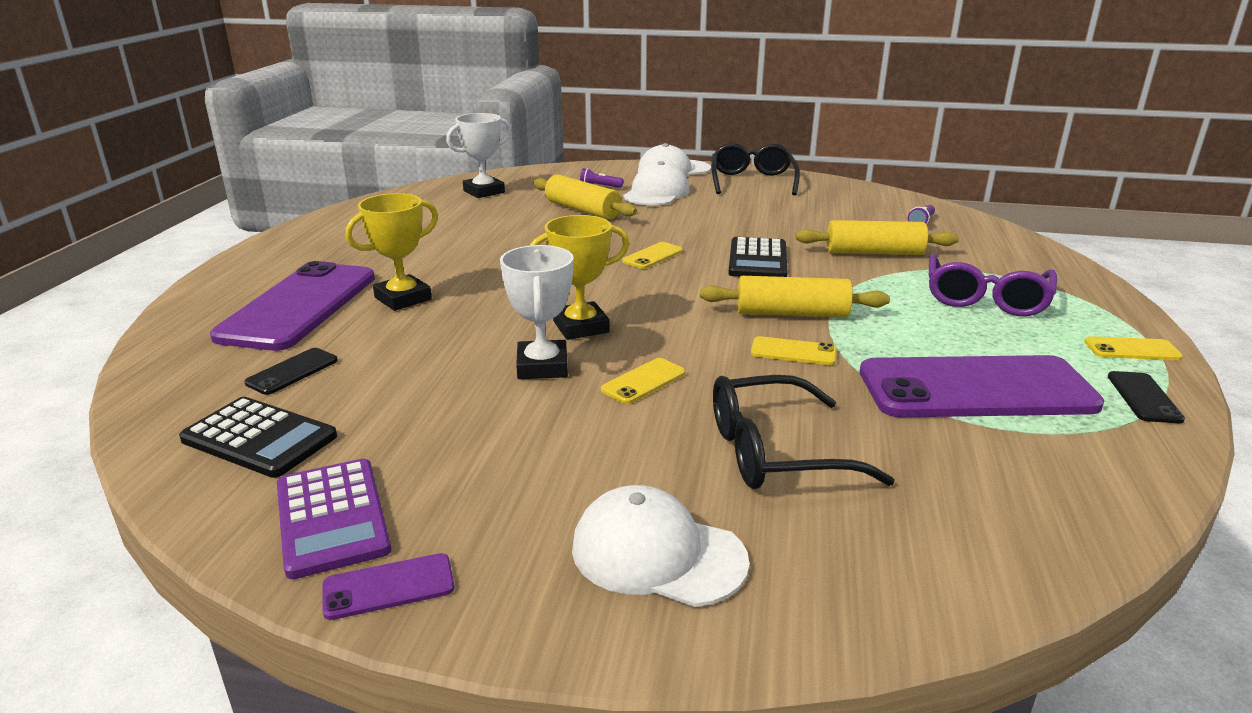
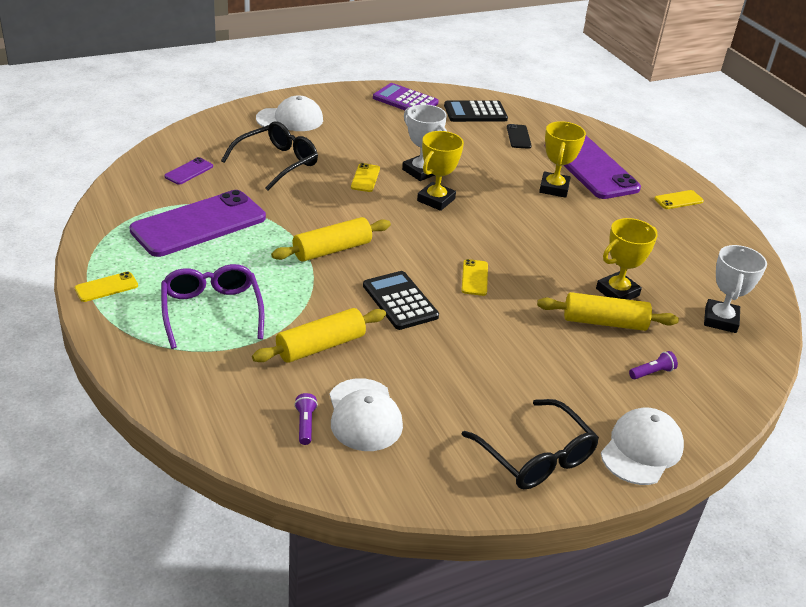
camera: 140 degrees right, 10 degrees up
(388, 587) = (360, 92): purple phone -> purple phone (189, 171)
(532, 219) = (617, 292): none -> yellow trophy
(656, 193) = (589, 381): white cap -> white cap (364, 415)
(793, 352) = (308, 219): yellow phone -> yellow phone (678, 200)
(1143, 397) = (105, 246): black phone -> none

